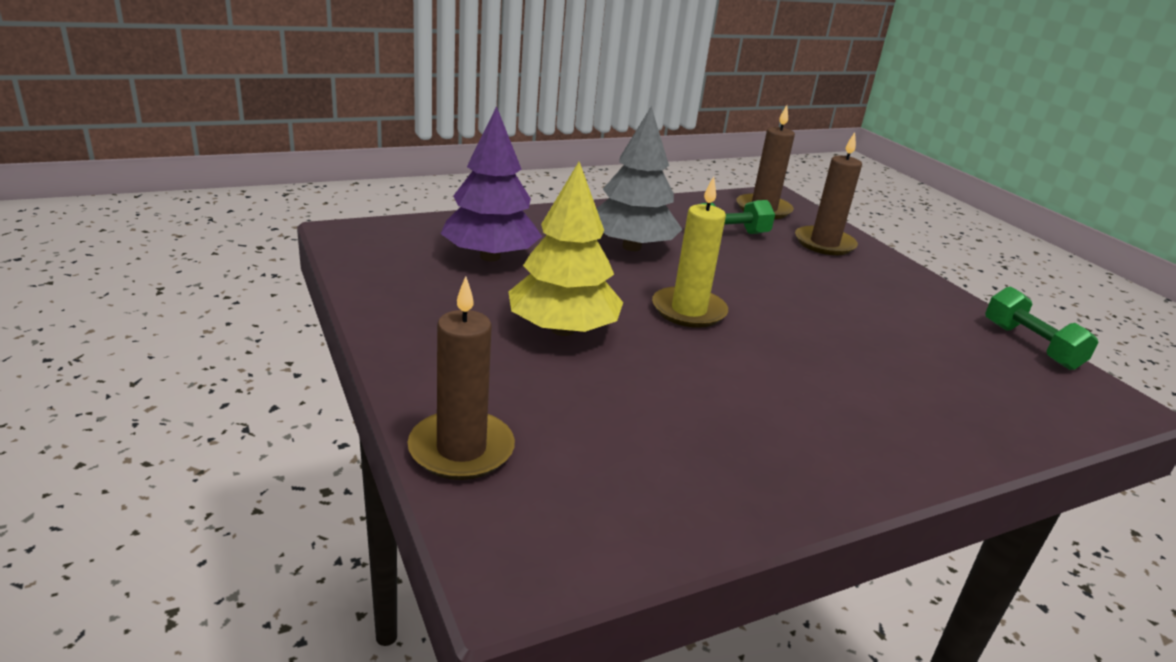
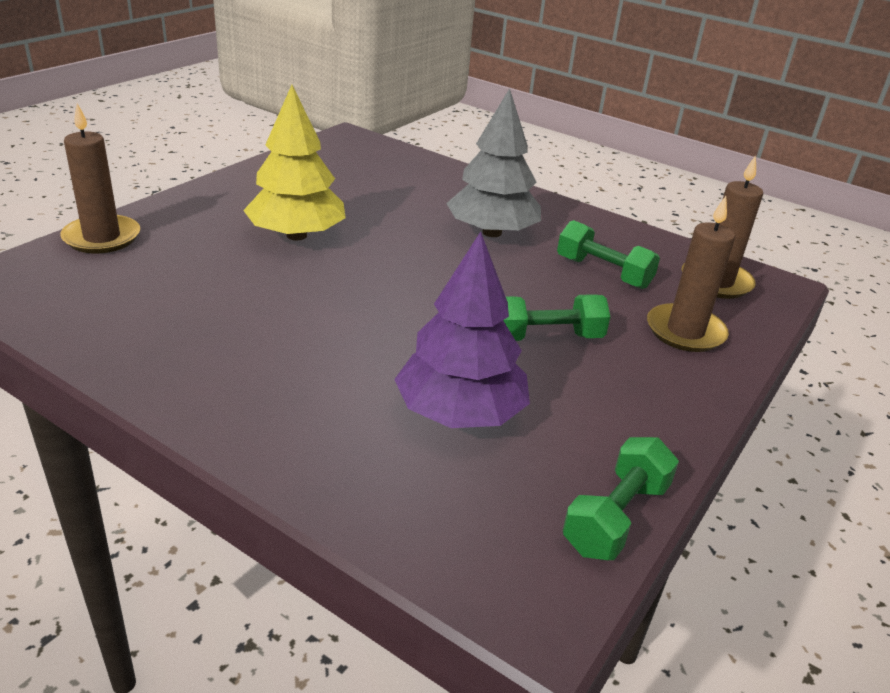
camera: 60 degrees right, 5 degrees up
(490, 257) = (381, 185): purple tree -> purple tree (460, 413)
(688, 311) = (399, 279): yellow candle -> none
(812, 288) = (546, 337): none -> green dumbbell

